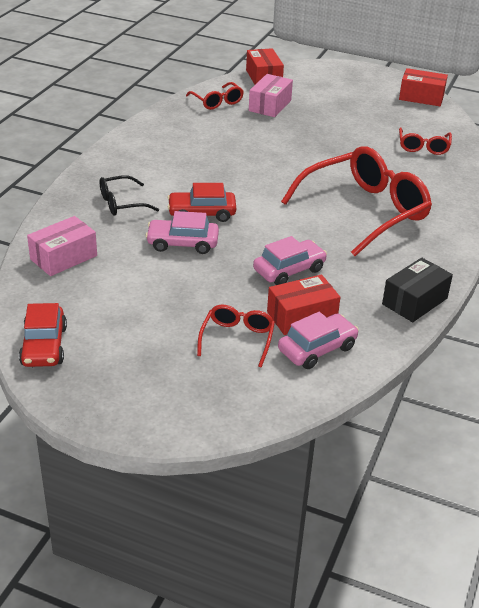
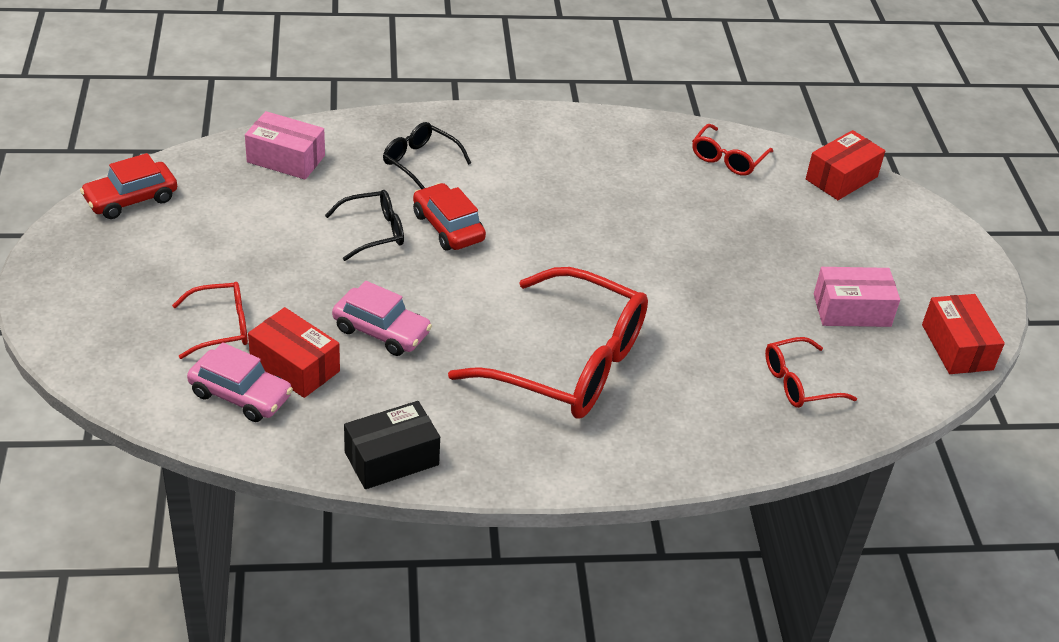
camera: 60 degrees right, 5 degrees up
(182, 243) = (374, 232): pink car -> black glasses
(270, 105) = (766, 206): pink box -> pink box (851, 310)
(414, 301) = (391, 458): black box -> black box turned 45 degrees counterclockwise

